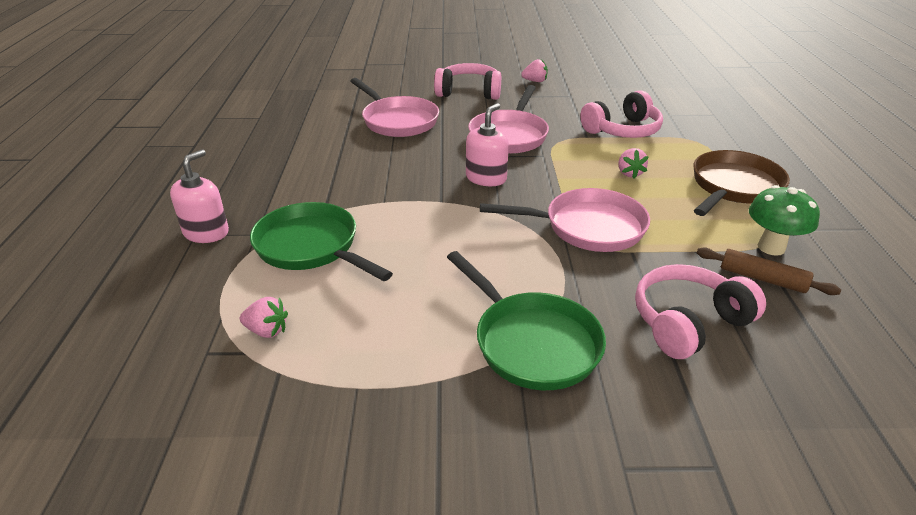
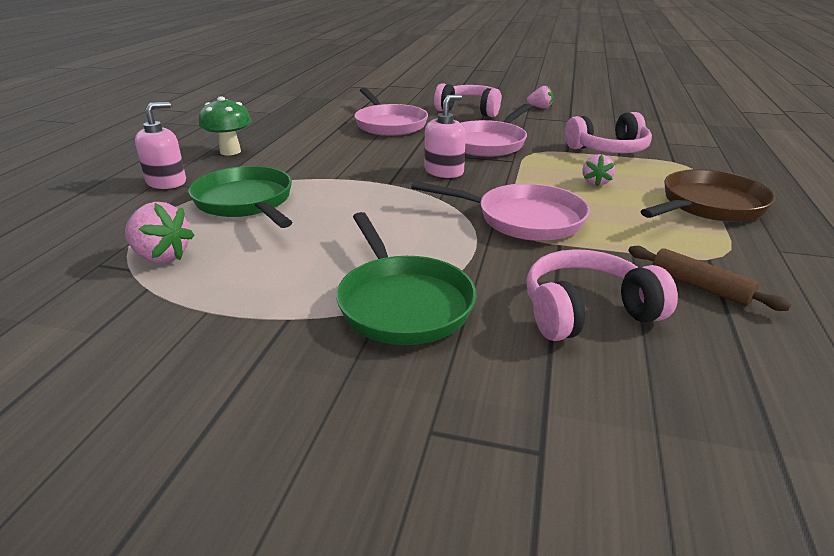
camera: 15 degrees right, 5 degrees down
(267, 331) = (161, 256): pink strawberry -> pink strawberry, size x1.51
(771, 247) = (726, 261): green mushroom -> green mushroom (230, 151)

